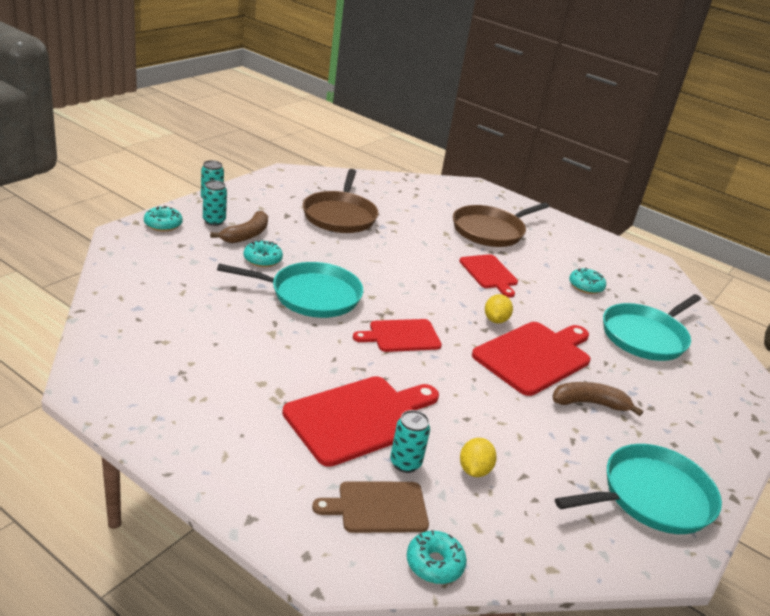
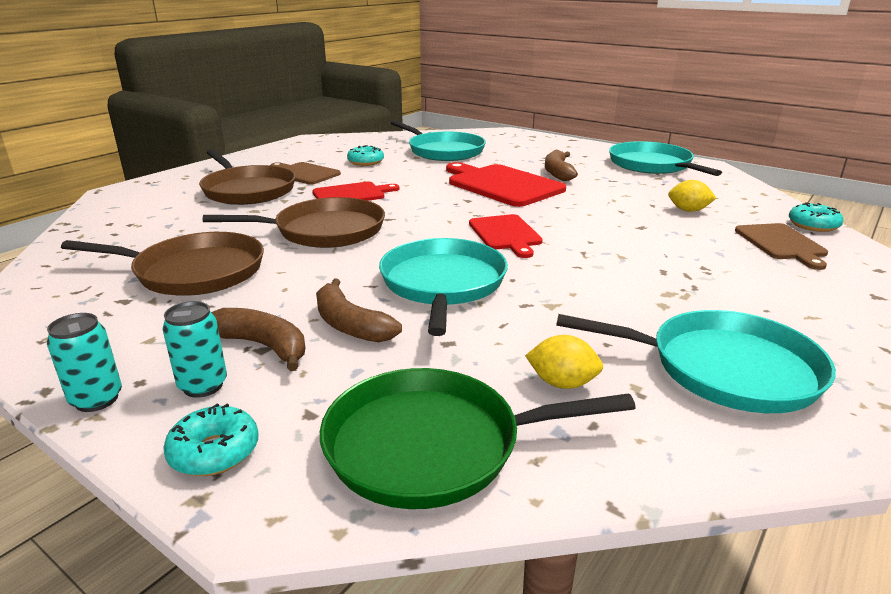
camera: 85 degrees left, 5 degrees down
(143, 272) = (432, 445): none -> green pan
(171, 382) = (724, 369): none -> turquoise pan
(262, 259) = (350, 325): turquoise donut -> brown banana
(359, 418) = (669, 252): red cutting board -> none
(405, 463) = (711, 234): turquoise can -> none
(406, 258) = (324, 231): none -> brown pan
(495, 320) = (447, 195): yellow lemon -> yellow lemon (562, 383)
(540, 254) = (304, 173): none -> brown cutting board

